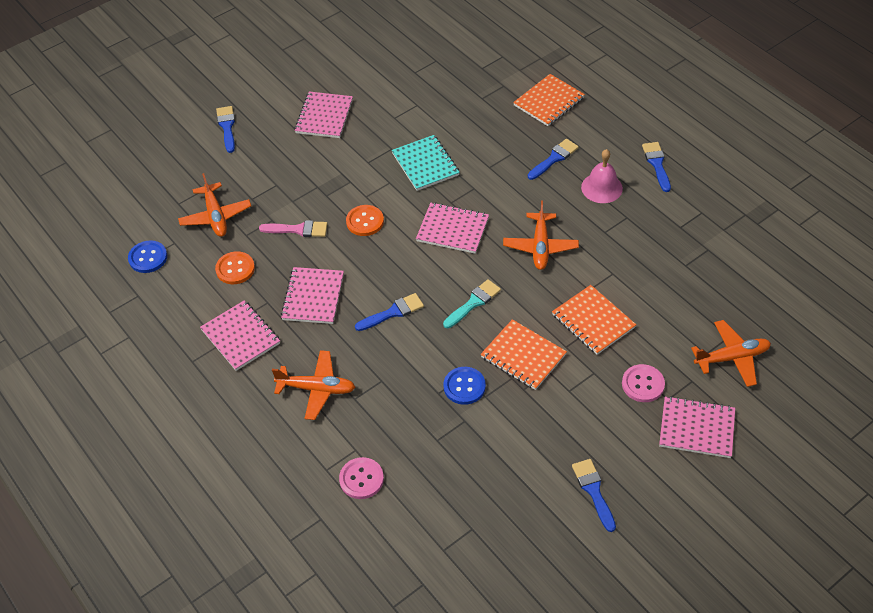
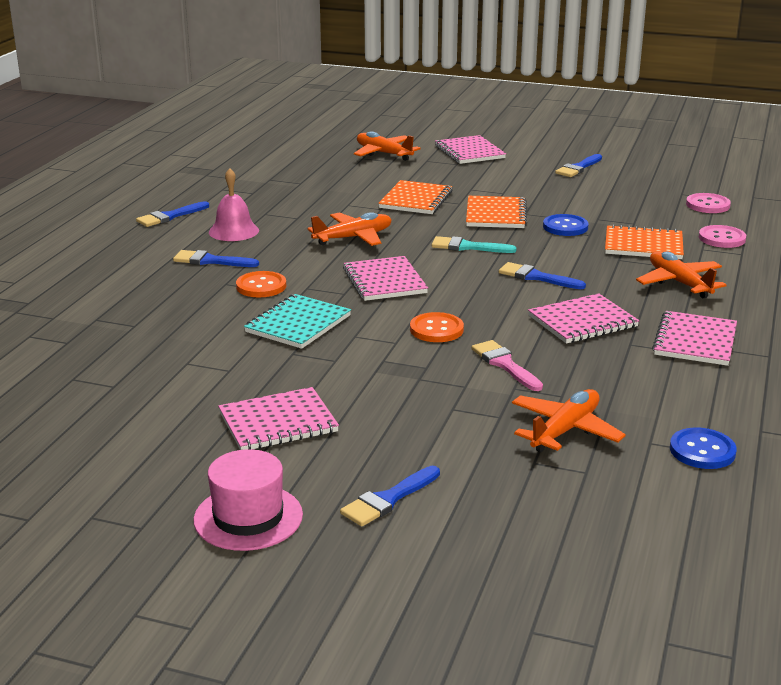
camera: 125 degrees left, 25 degrees down
(235, 269) = (620, 381): orange button -> orange button (261, 286)
(258, 81) = (248, 517): none -> pink hat
(548, 101) = (108, 286): orange notebook -> orange notebook (643, 245)
(643, 384) = (455, 173): pink button -> pink button (707, 205)

